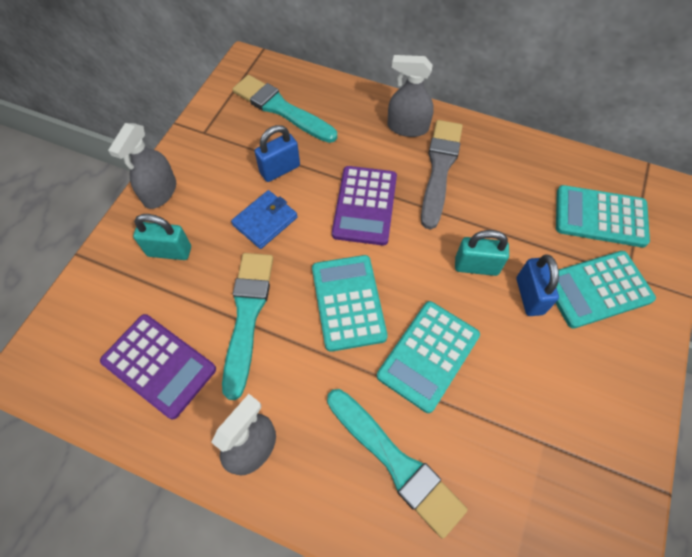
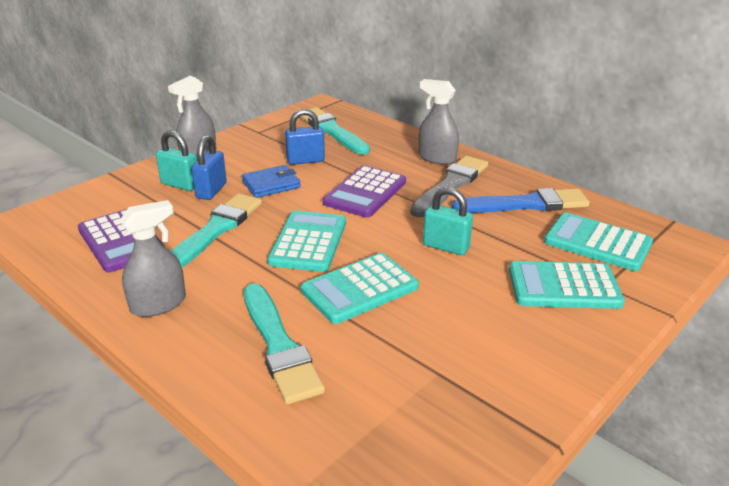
camera: 20 degrees right, 30 degrees down
(518, 178) = (525, 204): none -> blue brush
(529, 296) = (488, 275): blue padlock -> blue padlock (211, 191)

